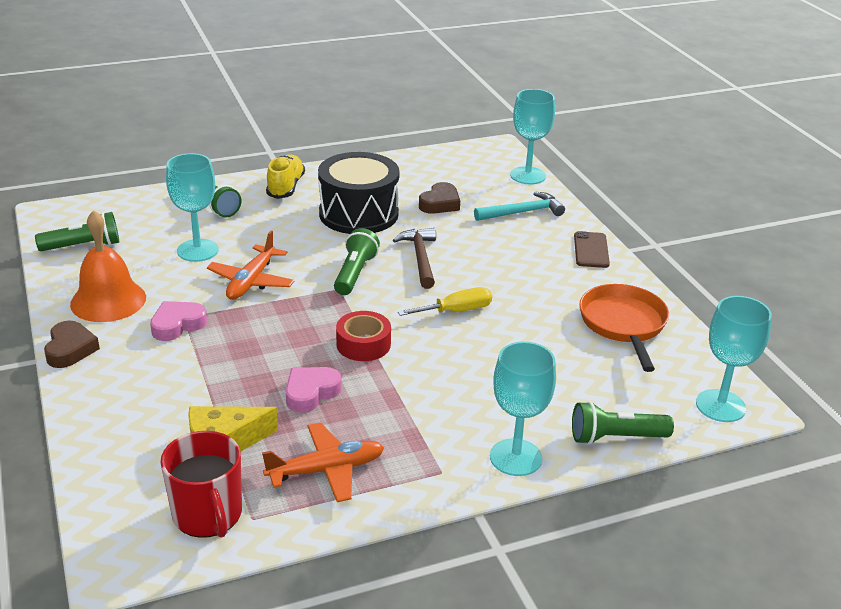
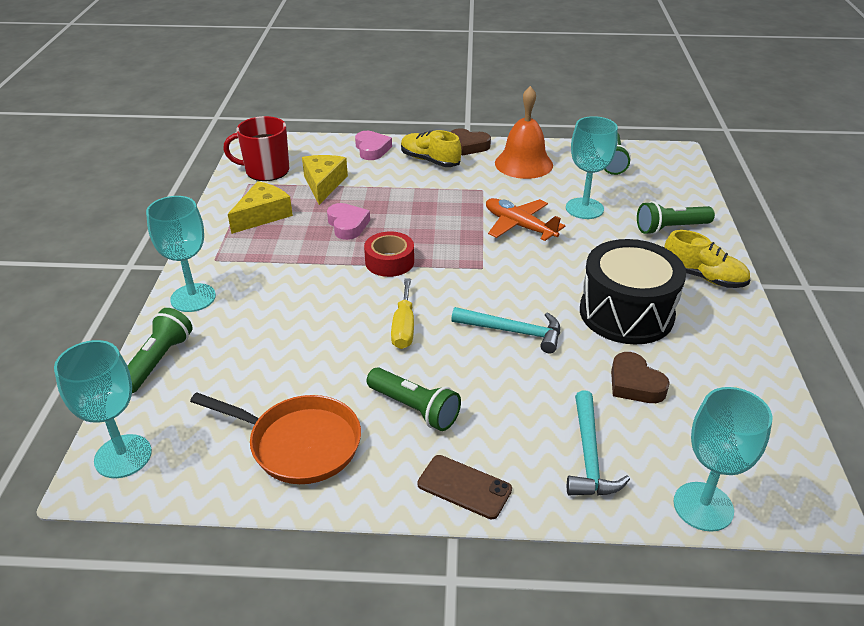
camera: 115 degrees right, 5 degrees up
(123, 371) = (430, 160): none -> yellow shoe
(177, 325) = (473, 186): pink heart -> pink heart (372, 149)
(326, 470) = (263, 215): orange plane -> yellow cheese
(354, 273) = (504, 282): green flashlight -> green flashlight (415, 408)
(420, 258) = (514, 332): brown hammer -> turquoise hammer

